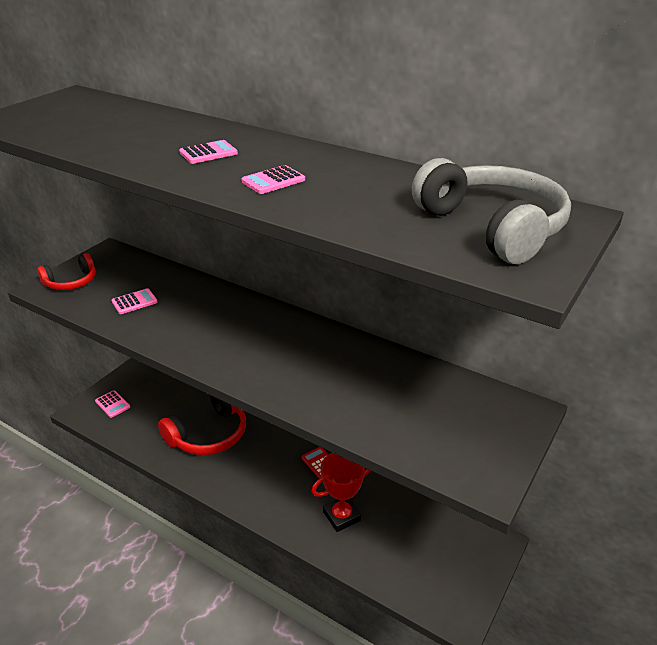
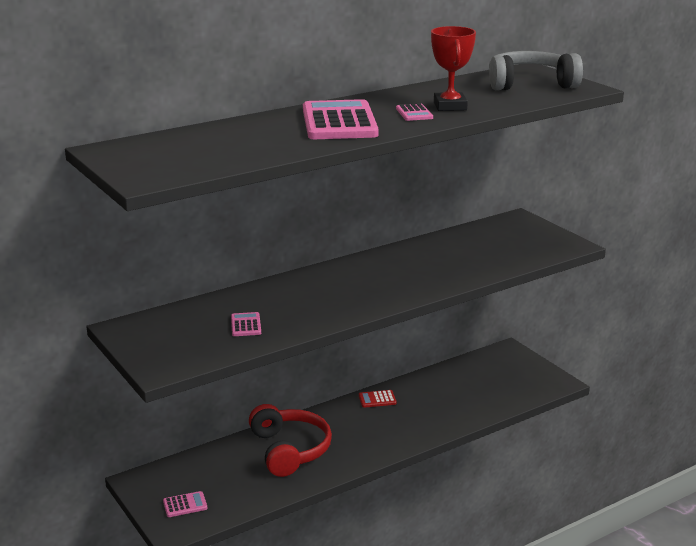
camera: 65 degrees left, 10 degrees down
(71, 282) = (167, 353): red headphones -> none
(208, 153) = (339, 122): pink calculator -> pink calculator, size x2.33
(341, 516) = (442, 404): red trophy -> red trophy (450, 106)

